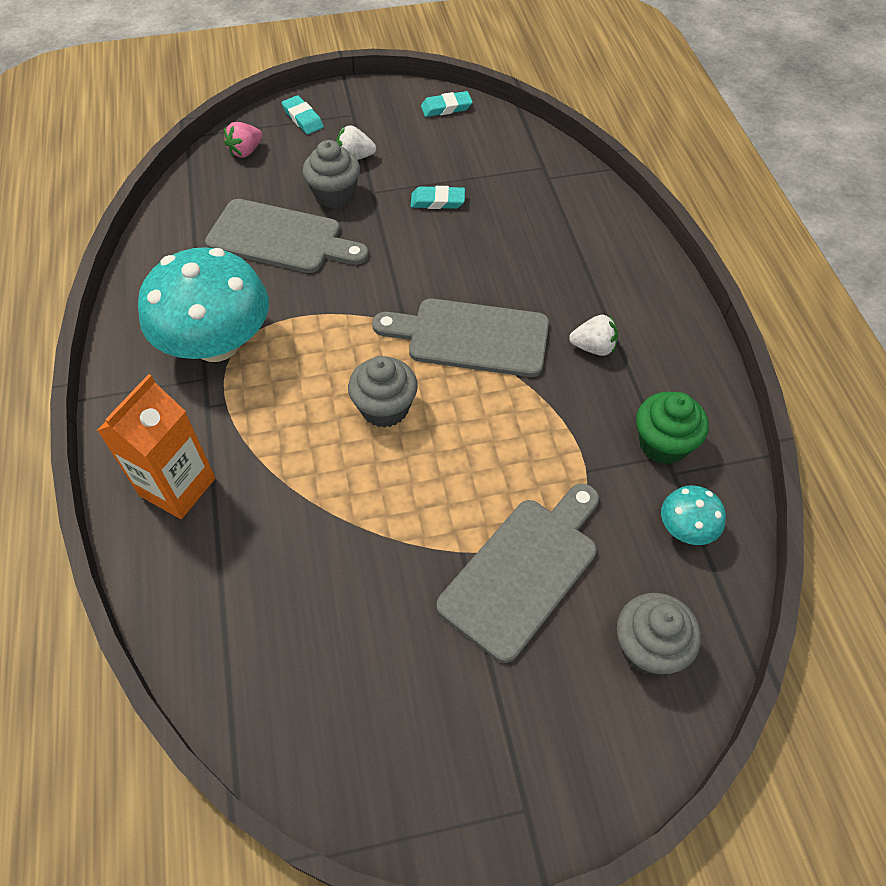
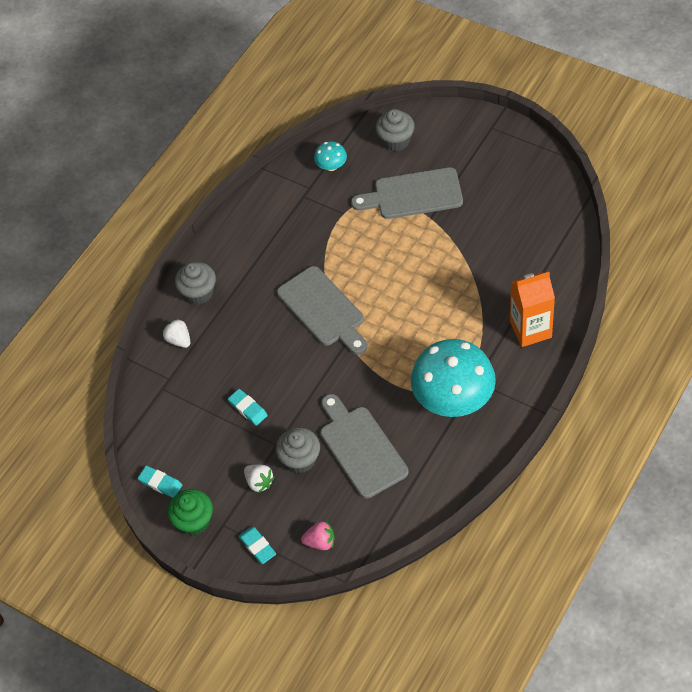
camera: 130 degrees left, 0 degrees up
(303, 118) = (257, 546): turquoise eraser -> turquoise eraser turned 45 degrees counterclockwise
(385, 408) = (401, 302): grey cupcake -> grey cupcake (199, 292)
(593, 347) = (272, 263): white strawberry -> white strawberry (179, 340)
(663, 444) = (298, 201): green cupcake -> green cupcake (194, 521)

